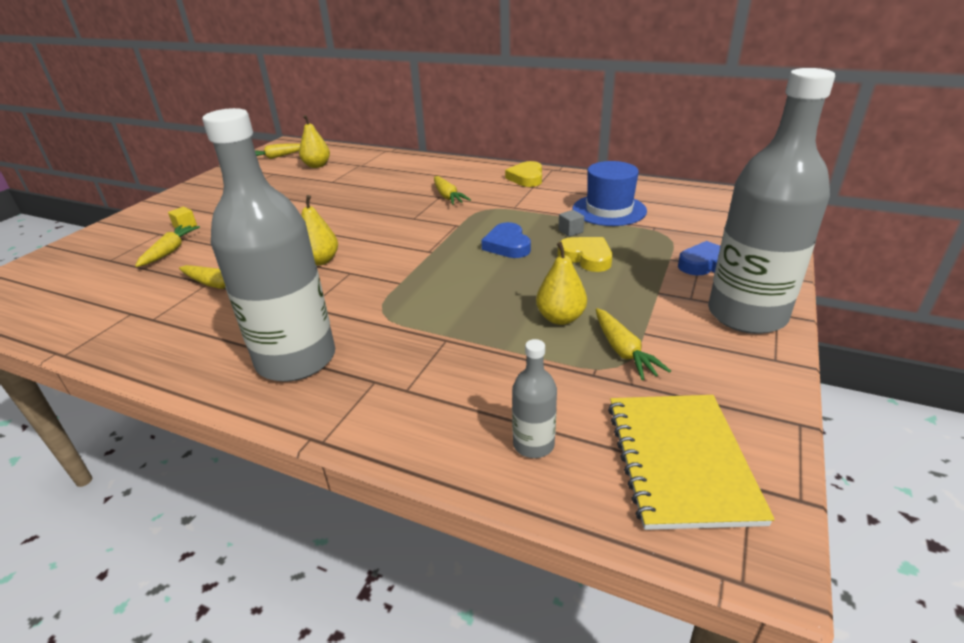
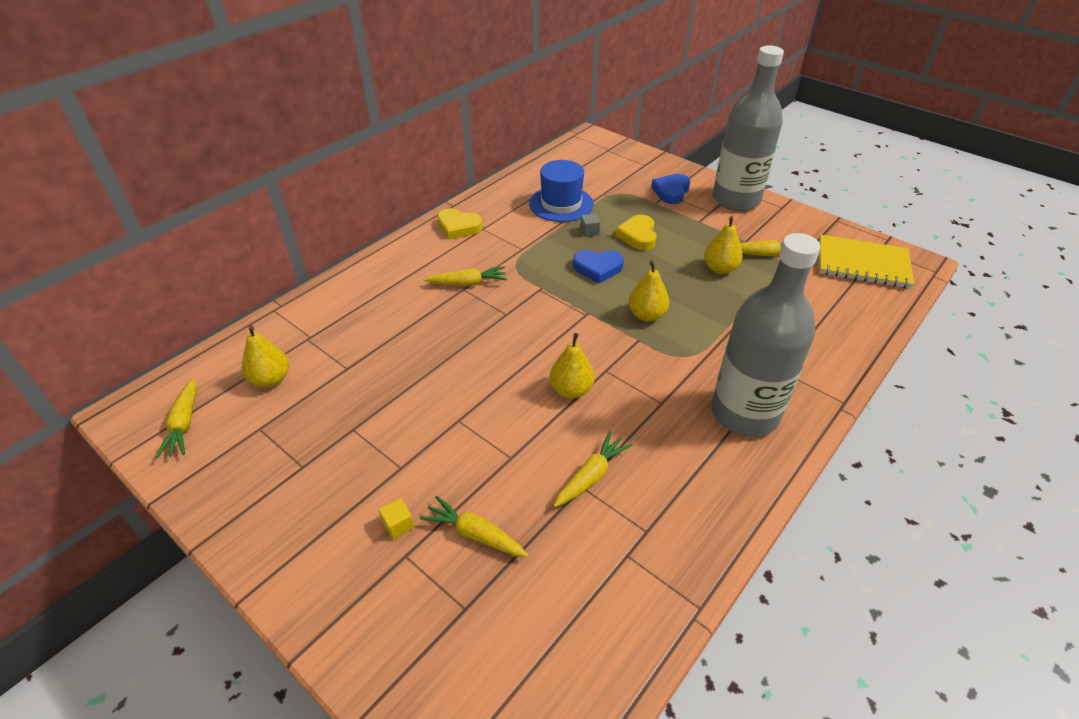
camera: 75 degrees left, 10 degrees up
(442, 281) = (646, 315): none -> yellow pear
(533, 444) = (849, 310): grey bottle -> none
(586, 257) = (638, 236): yellow heart -> yellow heart turned 60 degrees counterclockwise

